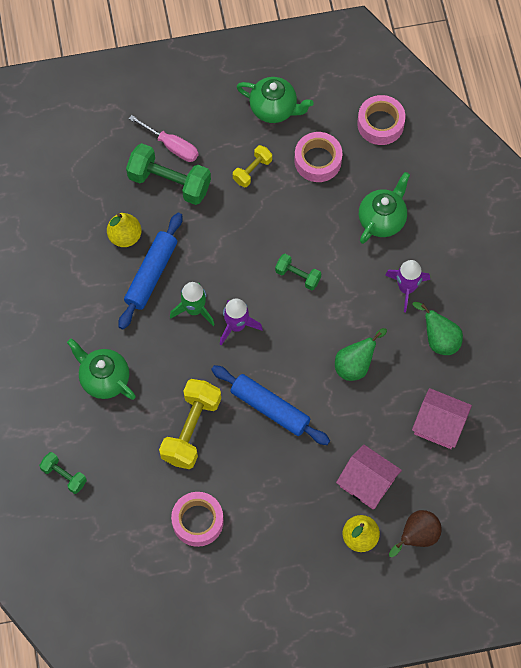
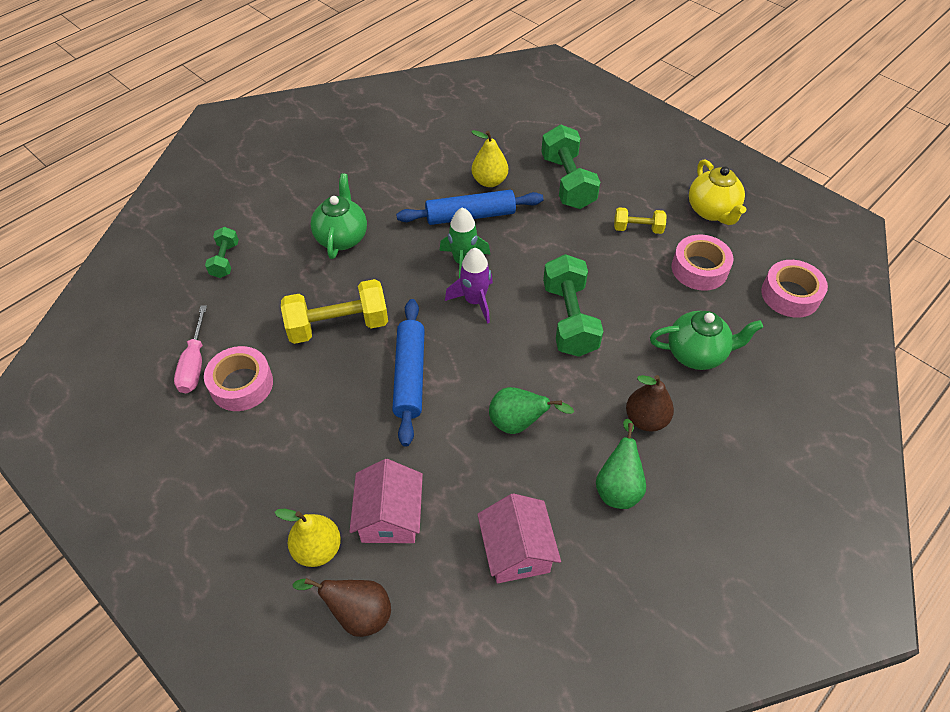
camera: 55 degrees right, 15 degrees down
(171, 146) = (602, 166): pink screwdriver -> pink screwdriver (195, 363)
(274, 109) = (712, 211): green teapot -> yellow teapot
(297, 276) = (569, 319): green dumbbell -> green dumbbell, size x1.84
(406, 288) = (646, 419): purple rocket -> brown pear

